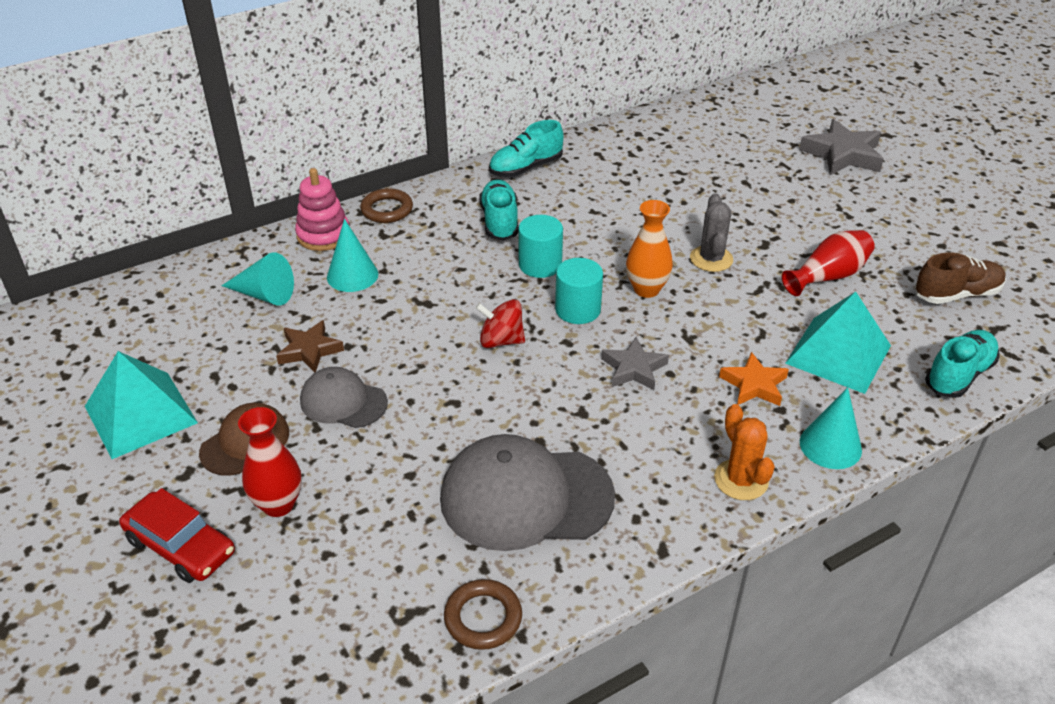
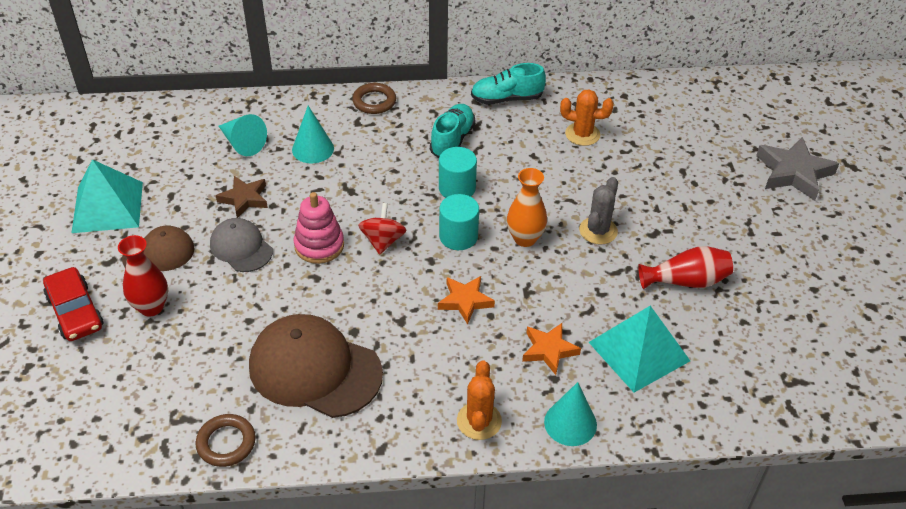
camera: 25 degrees right, 5 degrees up
(323, 235) = (314, 108): pink stacking toy -> pink stacking toy (319, 245)
(501, 340) = (383, 241): red spinning top -> red spinning top turned 60 degrees clockwise
(526, 497) = (314, 369): grey cap -> brown cap
(626, 178) = (582, 134): none -> orange cactus
(634, 369) = (465, 301): grey star -> orange star
(956, 294) = (788, 338): brown shoe -> none
(958, 375) = (728, 408): turquoise shoe -> none

